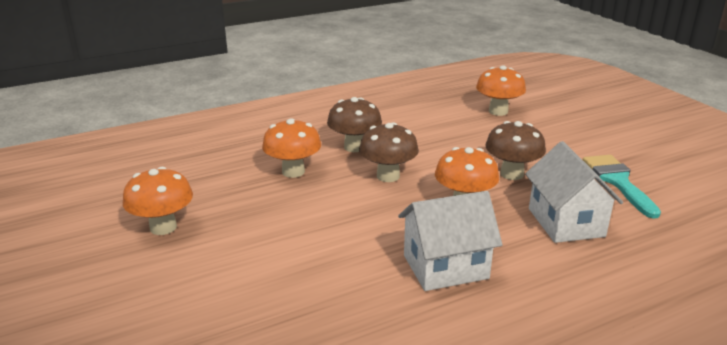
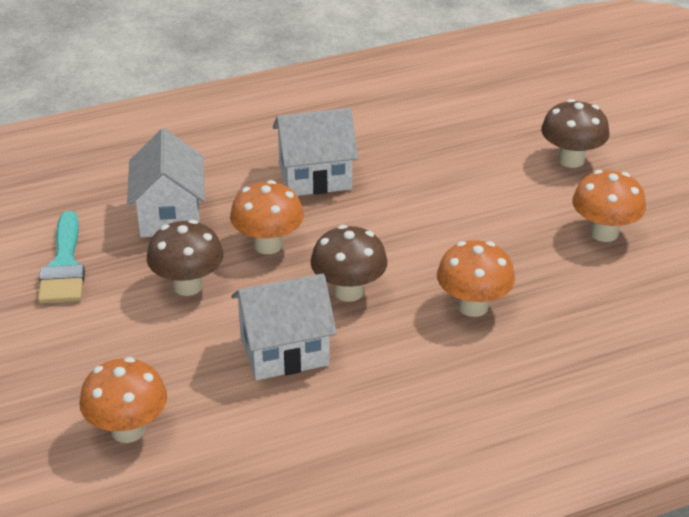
camera: 175 degrees left, 10 degrees up
(354, 147) = (388, 350): brown mushroom -> brown mushroom (571, 160)
(423, 144) = (284, 351): none -> white house

